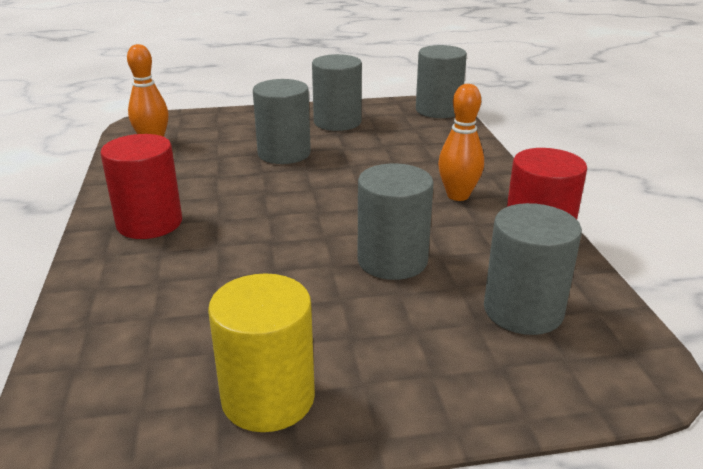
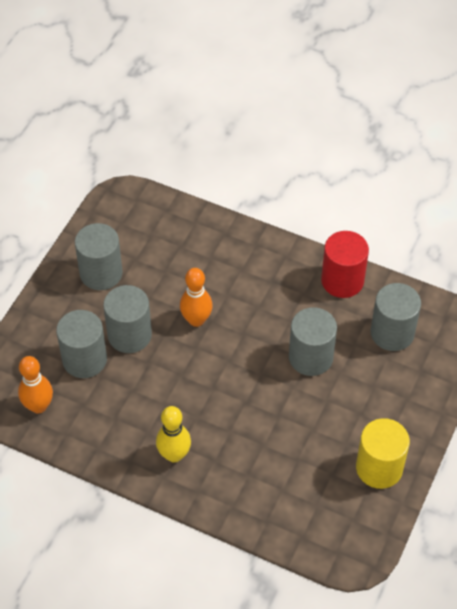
camera: 55 degrees left, 25 degrees up
(149, 223) = (174, 455): red cylinder -> yellow bowling pin
(438, 110) = (134, 199): grey cylinder -> grey cylinder (84, 359)
(458, 195) = (267, 280): orange bowling pin -> orange bowling pin (196, 320)

